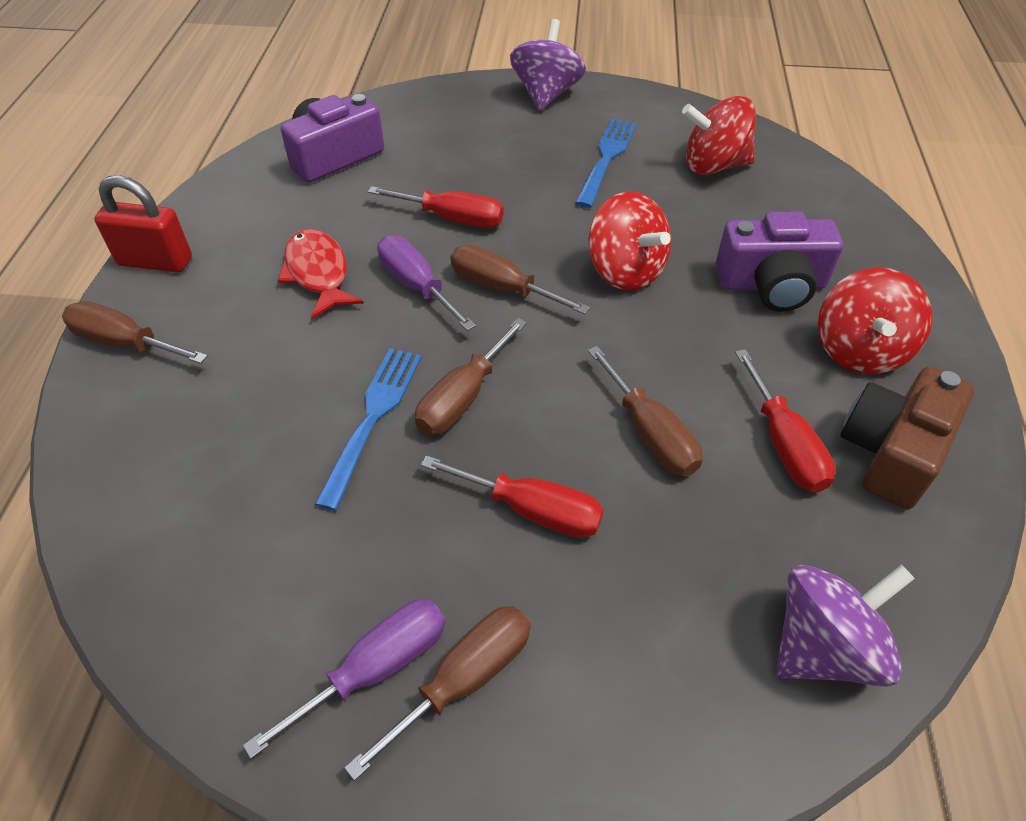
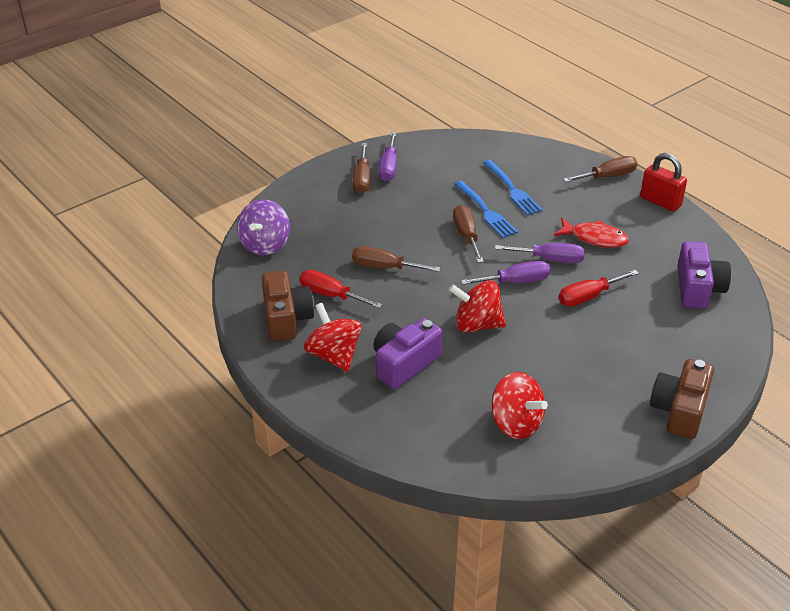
camera: 135 degrees right, 10 degrees down
(155, 261) = (660, 202): red padlock -> red padlock turned 75 degrees clockwise
(502, 288) = (516, 281): brown screwdriver -> purple screwdriver
(532, 510) = (395, 222): red screwdriver -> none
(546, 94) = (680, 410): purple spinning top -> brown camera
(606, 159) = (575, 384): blue fork -> blue fork (512, 189)
(713, 165) = (516, 423): red spinning top -> red spinning top turned 90 degrees clockwise

